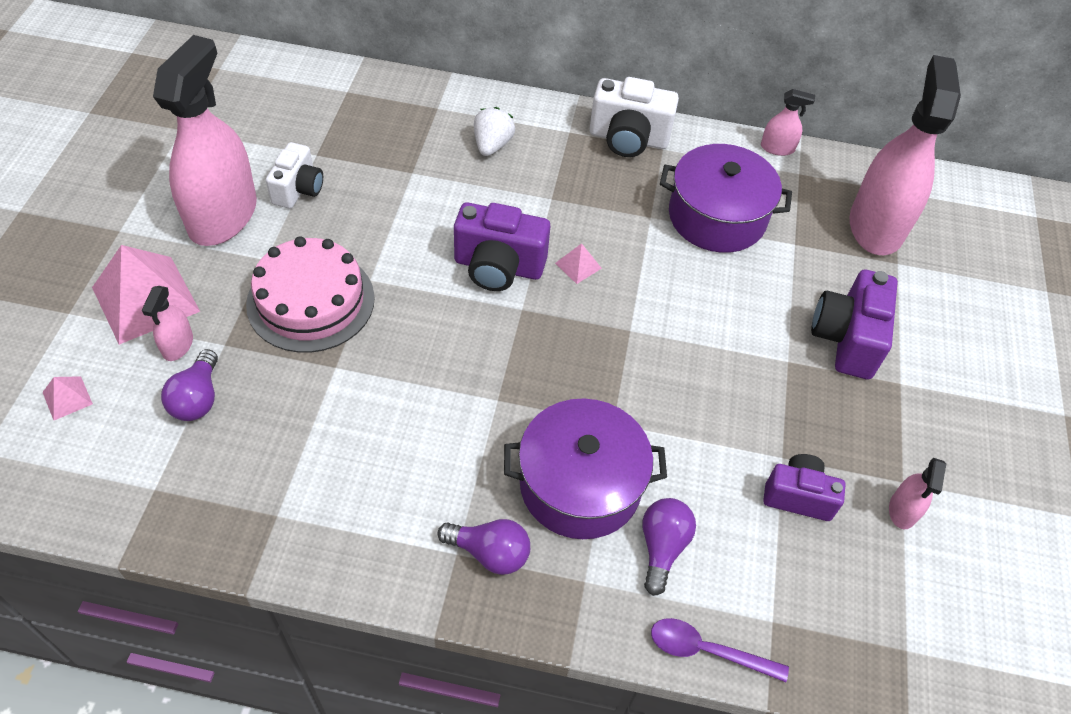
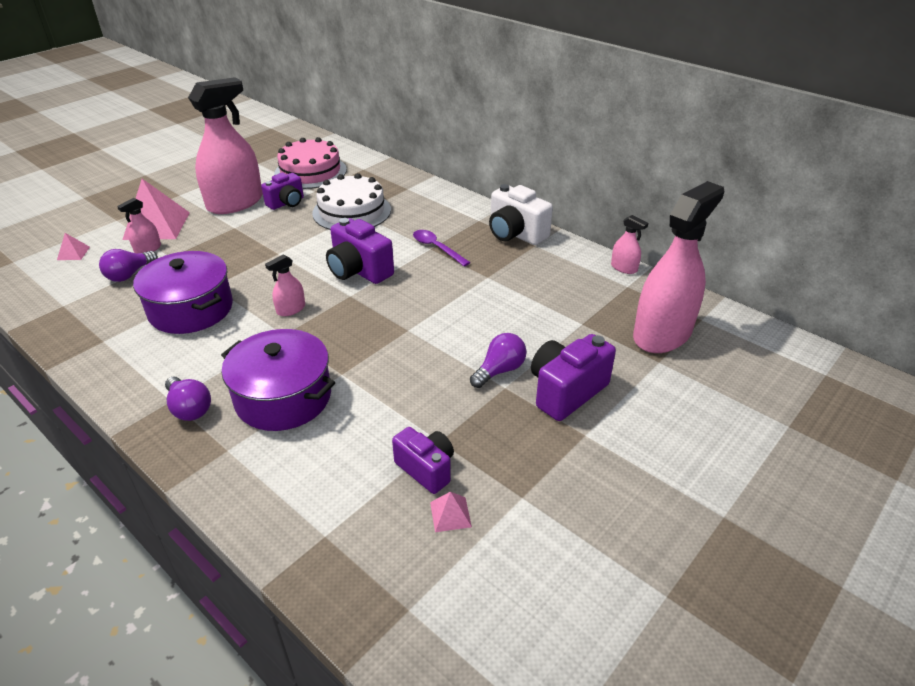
camera: 35 degrees right, 15 degrees down
(298, 189) = (286, 203): white camera -> purple camera
(311, 301) = (235, 252): pink cake -> pink cake (310, 172)
(401, 173) = (352, 211): none -> white cake
(492, 145) = (421, 213): white strawberry -> none
(578, 265) = (410, 286): pink pyramid -> pink pyramid (450, 514)
(662, 547) = (297, 455): purple light bulb -> purple light bulb (499, 370)
(707, 650) = (259, 529): purple spoon -> purple spoon (437, 248)
(717, 216) = (536, 291): purple pot -> purple pot (191, 309)
(902, 510) = (502, 515): pink spray bottle -> pink spray bottle (291, 309)

